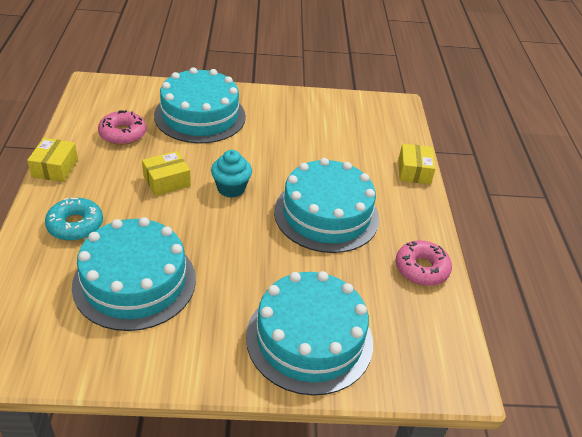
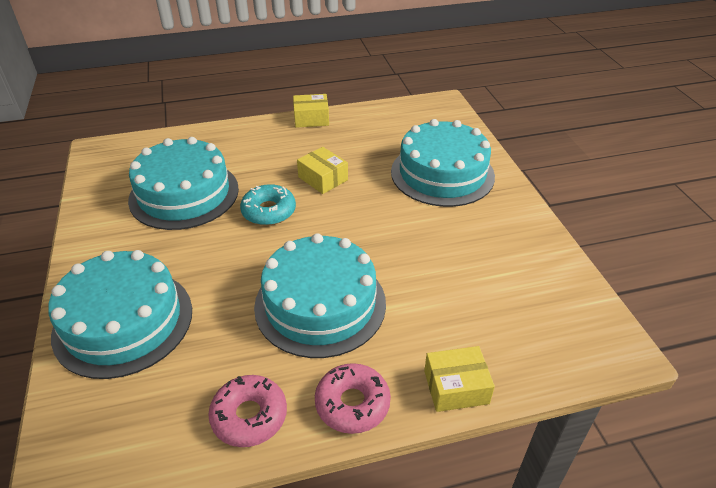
camera: 80 degrees right, 0 degrees up
(75, 225) = (244, 147): turquoise donut -> turquoise donut (269, 211)
(123, 134) = (379, 137): pink donut -> pink donut (352, 404)
(231, 188) = (331, 221): turquoise cupcake -> none

